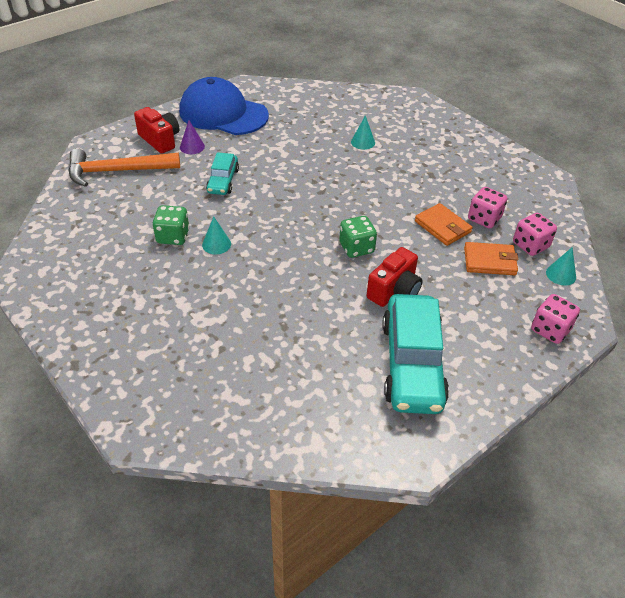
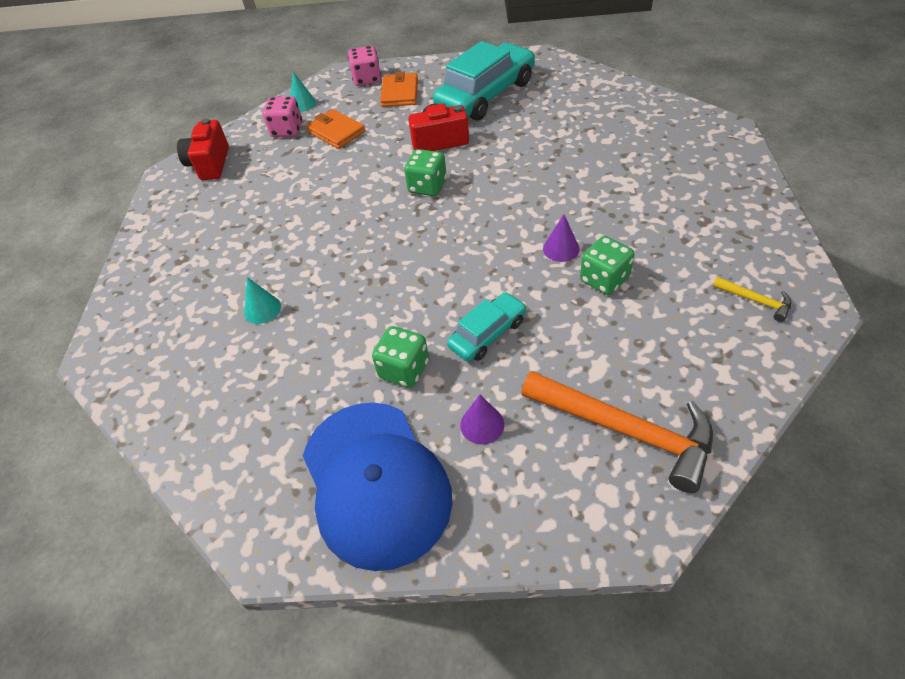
camera: 135 degrees left, 5 degrees up
(63, 264) = (755, 300): none -> yellow hammer
(160, 140) = (521, 470): red camera -> red camera (210, 164)
(216, 244) = (561, 249): turquoise cone -> purple cone
(253, 150) = (404, 369): none -> green dice
(442, 227) = (329, 173): orange wallet -> orange wallet (399, 93)
(484, 219) = (284, 164): pink dice -> none

